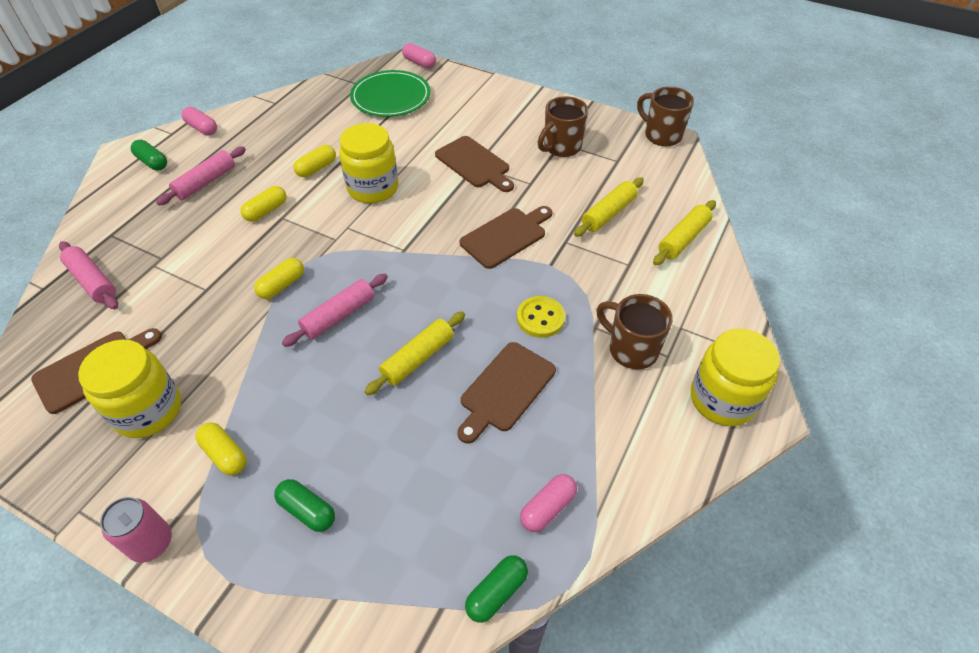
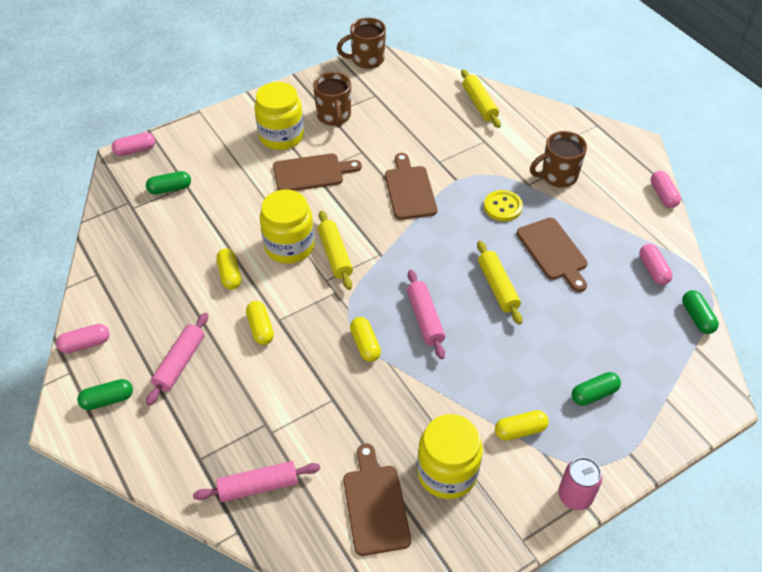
camera: 60 degrees left, 0 degrees up
(206, 182) = (180, 363): pink rolling pin -> pink rolling pin turned 45 degrees clockwise
(391, 97) = (170, 189): green plate -> green capsule
(608, 213) = (427, 127): yellow rolling pin -> yellow rolling pin (335, 255)
(693, 474) = (663, 195): none -> pink capsule
(722, 399) = (619, 156): yellow jar -> yellow jar (281, 136)

